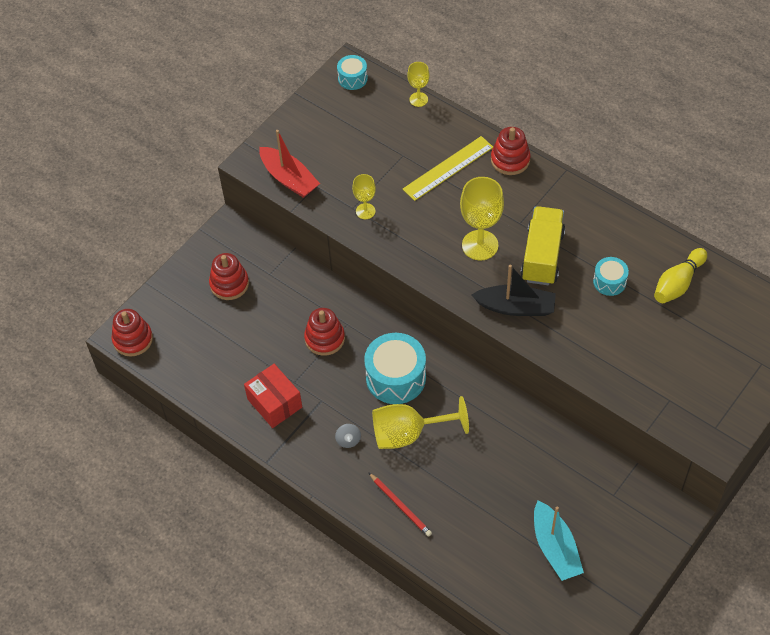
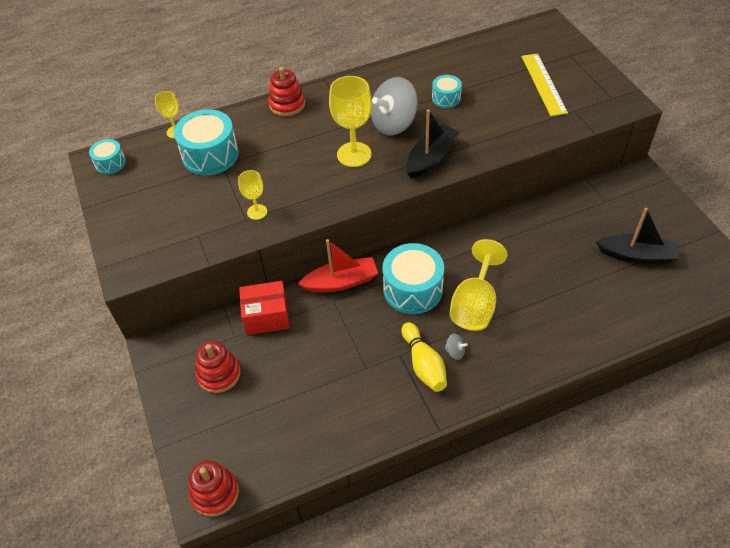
camera: 60 degrees left, 5 degrees down
(274, 403) = (378, 394): red box -> red box (267, 316)
(289, 178) = (172, 251): red boat -> red boat (341, 282)
(324, 338) = (336, 323): red stacking toy -> none
(400, 506) = (545, 342): red pencil -> none
(408, 141) = (210, 155): none -> turquoise drum
(448, 168) = (262, 142): yellow ruler -> yellow ruler (544, 84)
(542, 256) = (394, 124): yellow truck -> grey spinning top
(555, 548) = (637, 255): turquoise boat -> black boat
(678, 283) = (473, 66): yellow bowling pin -> yellow bowling pin (423, 364)

